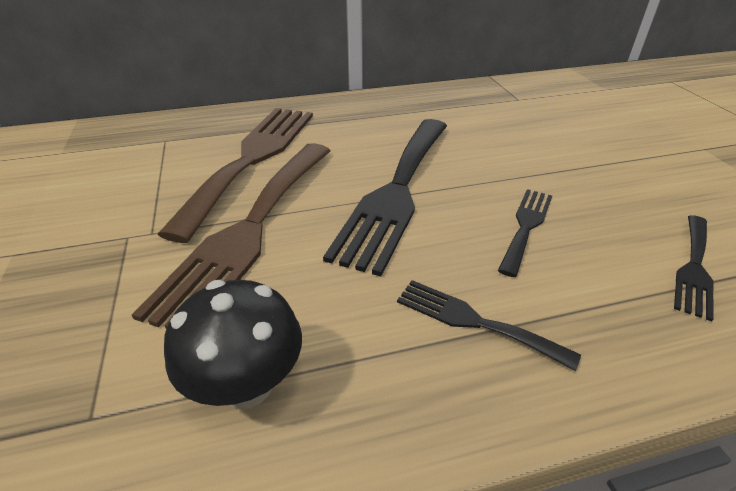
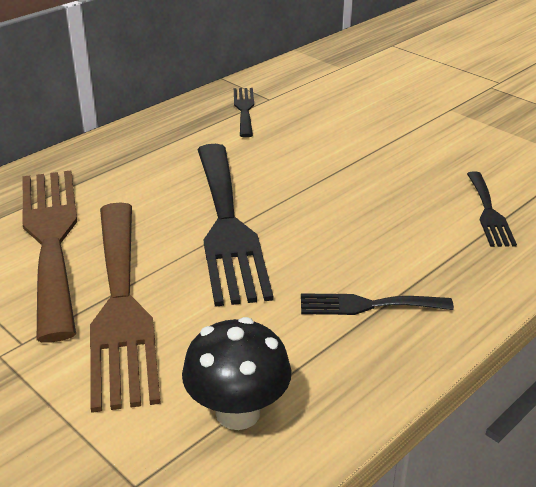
camera: 30 degrees left, 5 degrees down
(526, 226) = (356, 220): black fork -> black fork (244, 109)

